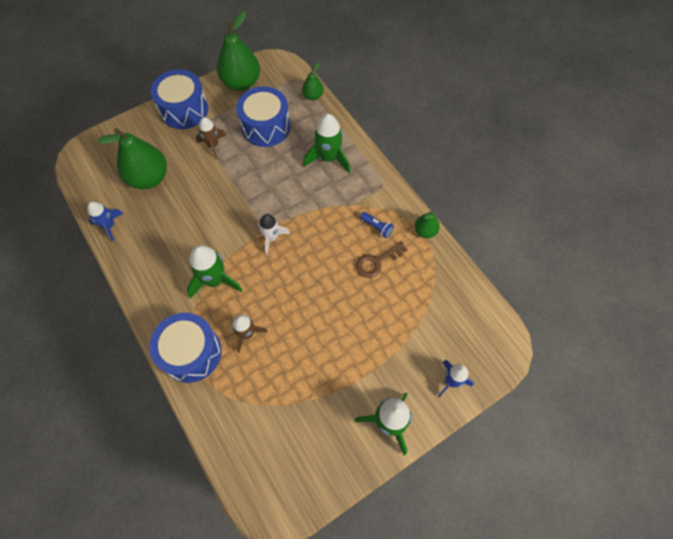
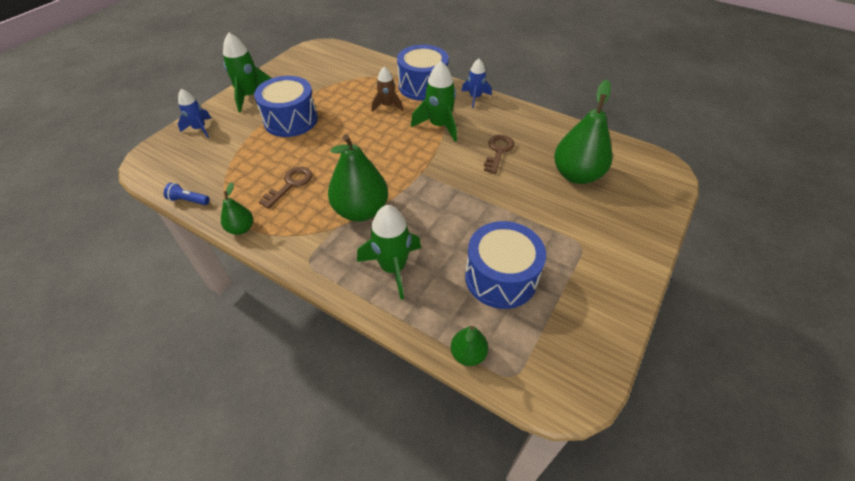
camera: 155 degrees right, 15 degrees down
(109, 226) = (567, 130): blue rocket -> blue rocket (475, 97)
(184, 110) = (621, 258): blue drum -> blue drum (291, 120)
(187, 226) = (498, 151): none -> brown key
(213, 145) = (544, 230): brown rocket -> none
(241, 83) = (588, 331): green pear -> green pear (361, 211)
(271, 238) = (410, 169): white rocket -> none
(376, 227) = (301, 214): blue flashlight -> blue flashlight (189, 200)

